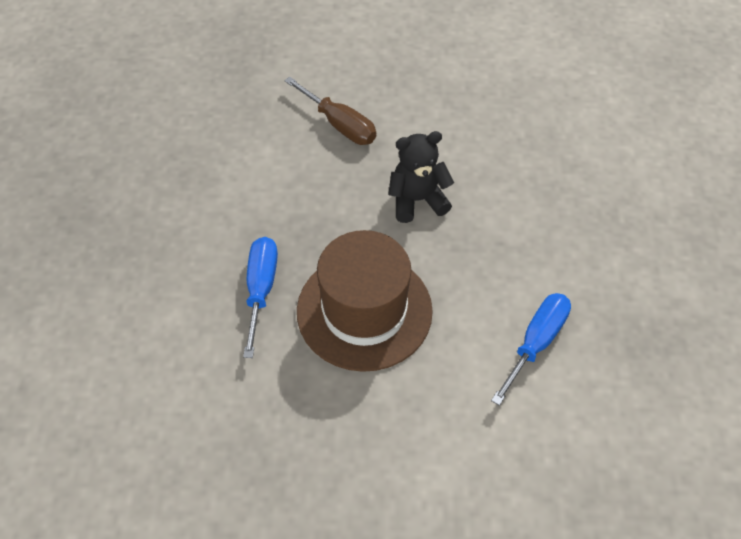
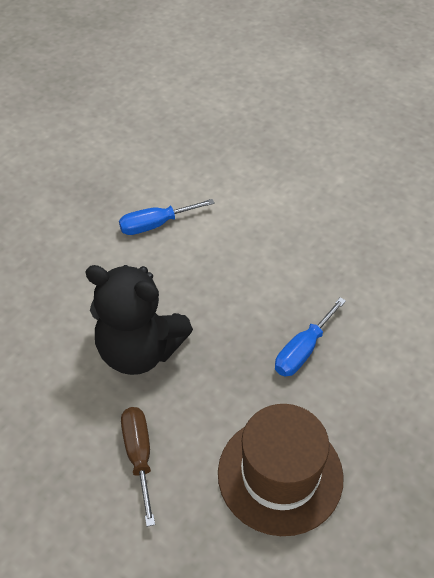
camera: 145 degrees left, 5 degrees down
(364, 311) = (242, 297): brown hat -> brown hat (280, 474)
(417, 200) = (139, 350): black teddy bear -> black teddy bear, size x1.72

